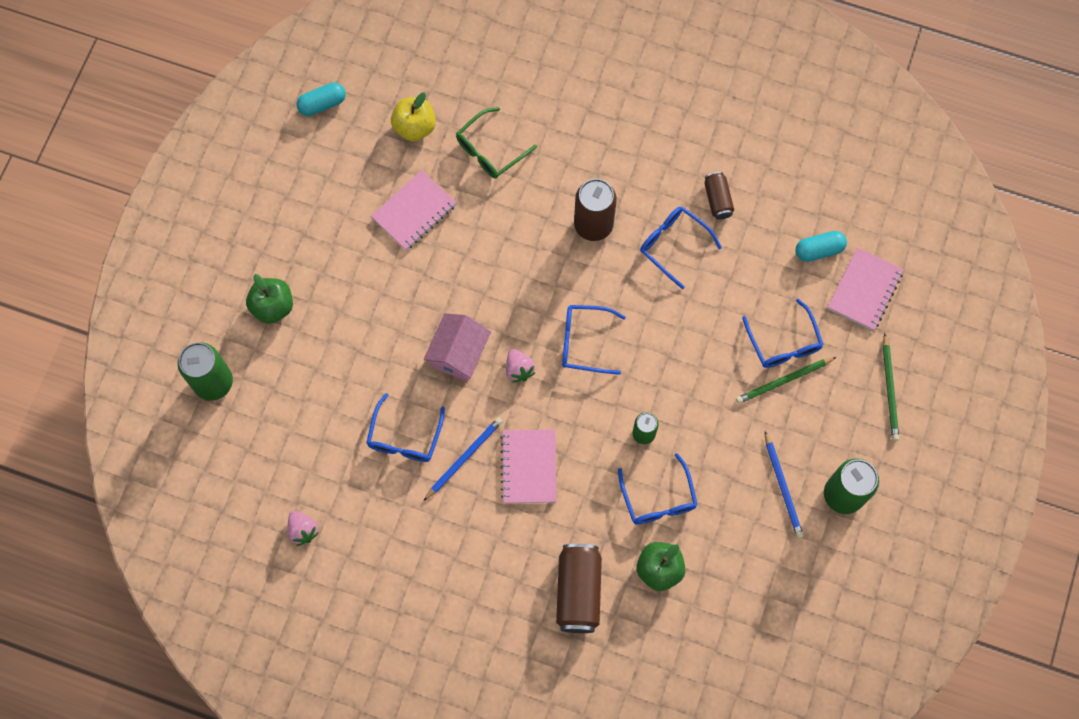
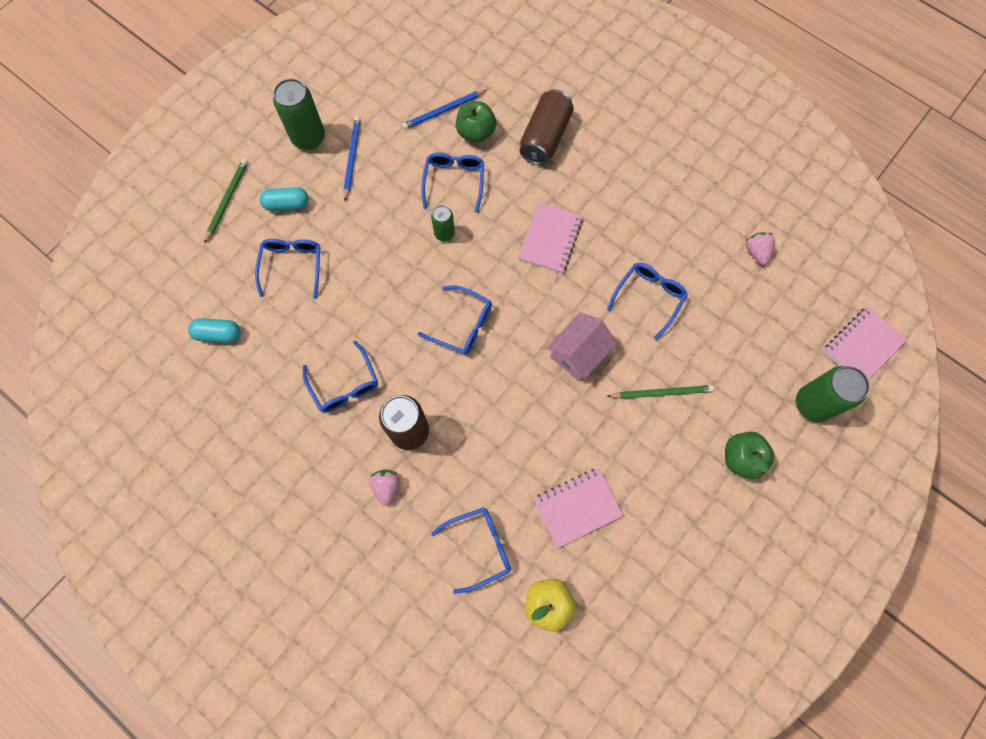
camera: 160 degrees left, 0 degrees up
(322, 104) = (638, 670): turquoise capsule -> turquoise capsule (287, 204)
(464, 458) = (602, 264): blue pencil -> blue pencil (443, 111)
(489, 150) = (480, 547): green glasses -> blue glasses
(519, 369) = (529, 321): pink strawberry -> pink strawberry (386, 487)
(717, 200) = (283, 414): brown can -> none
(783, 381) = (309, 235): green pencil -> green pencil (662, 392)
(864, 290) = (200, 286): pink notebook -> pink notebook (862, 346)

